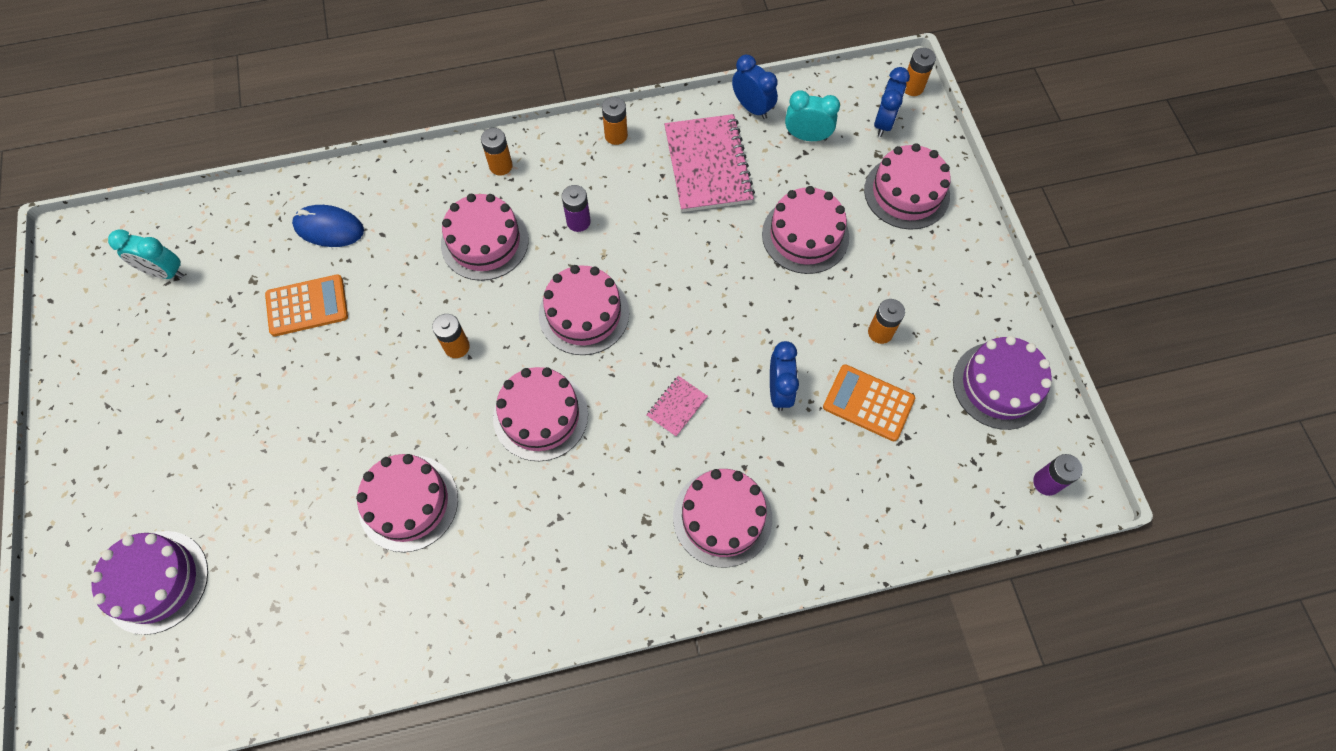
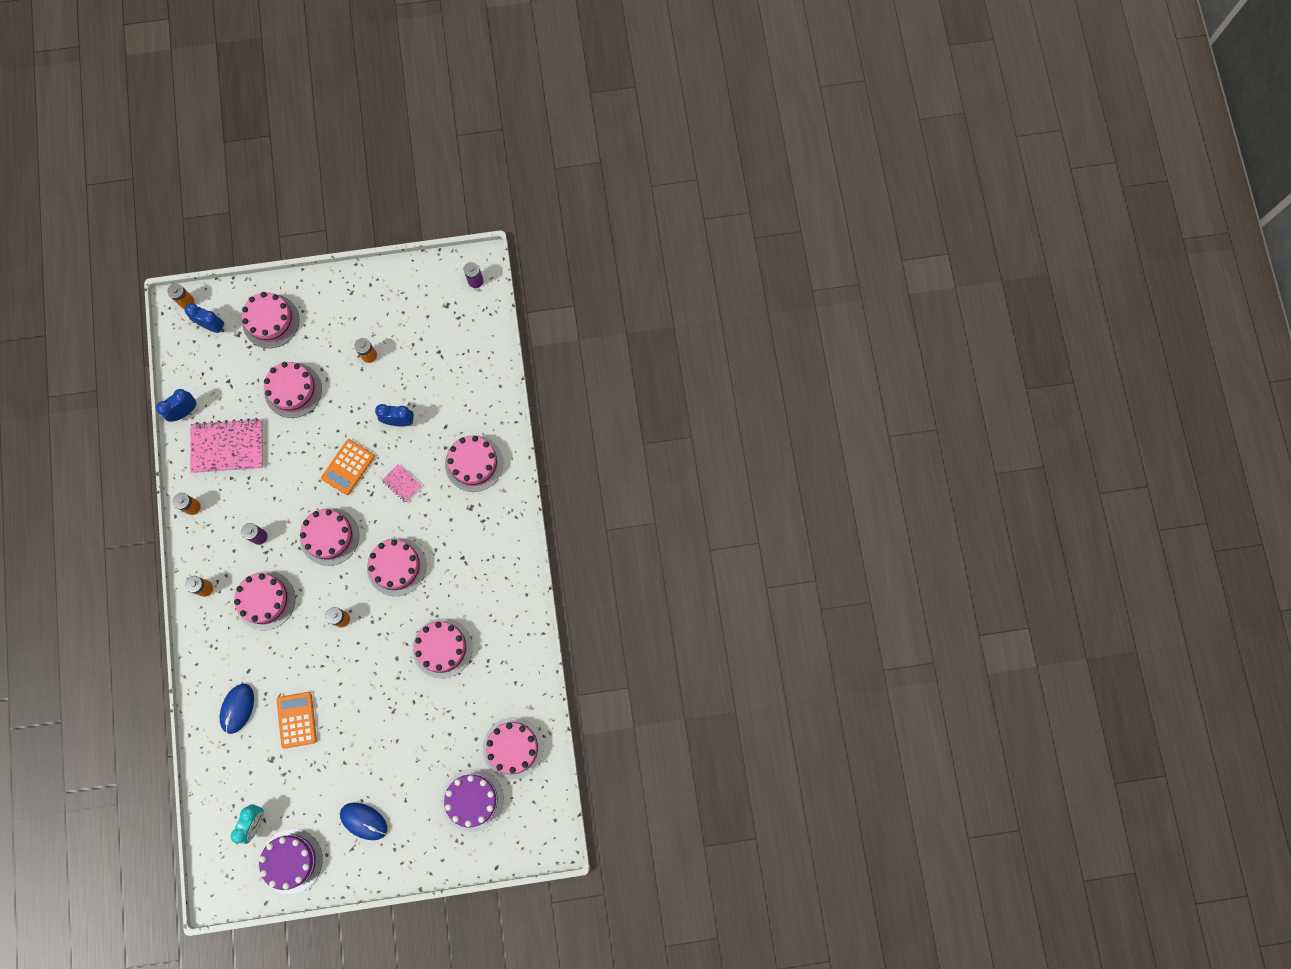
camera: 85 degrees left, 10 degrees up
(146, 417) = (364, 821): none -> blue mouse
(234, 641) = (513, 748): none -> pink cake
(807, 136) = (215, 378): turquoise clock -> none
(868, 403) = (414, 370): orange calculator -> orange calculator (348, 467)
(999, 385) = (413, 293): purple cake -> purple cake (291, 861)

